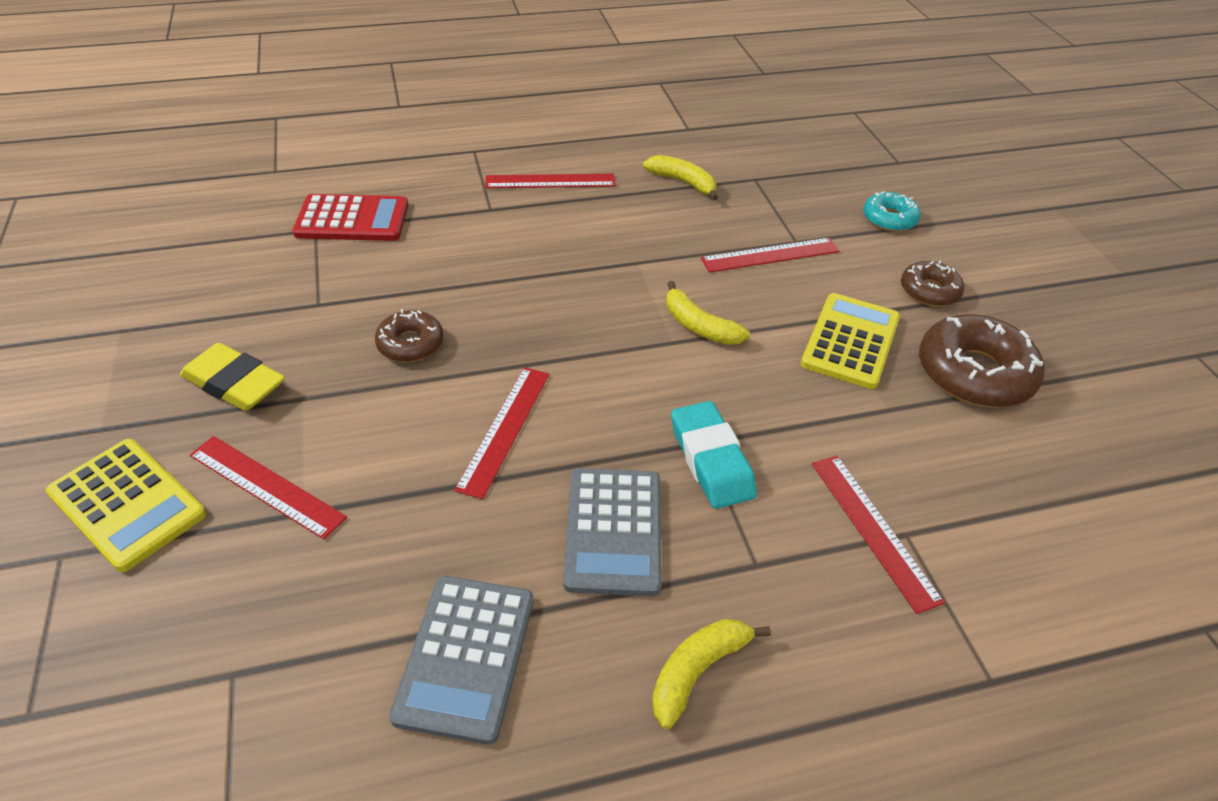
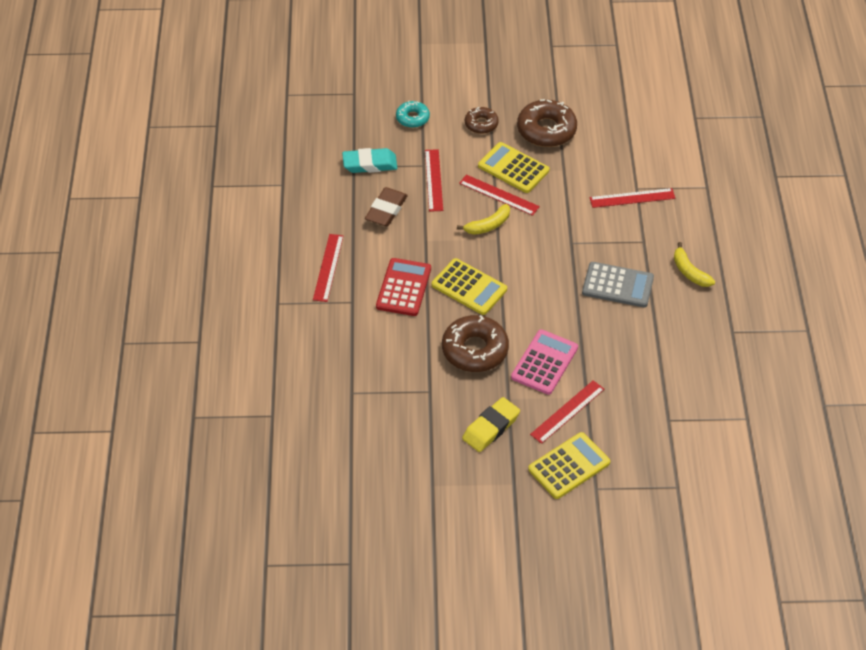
camera: 75 degrees left, 5 degrees up
(352, 219) = (345, 373): red calculator -> red calculator (403, 287)
(389, 437) = (544, 362): none -> pink calculator
(410, 344) = (475, 350): brown donut -> brown donut, size x1.76
(466, 657) = (672, 343): grey calculator -> none
(504, 429) = (548, 316): red ruler -> red ruler (499, 195)
(550, 321) = (469, 287): none -> yellow calculator
(682, 217) = (386, 210): none -> brown eraser
(683, 182) = (348, 202): yellow banana -> none
(711, 460) = (583, 242): turquoise eraser -> turquoise eraser (370, 164)

